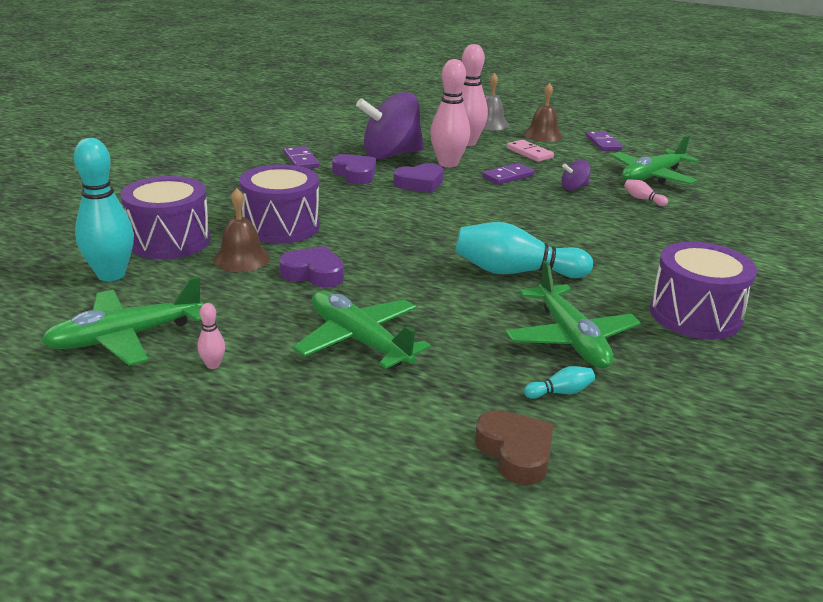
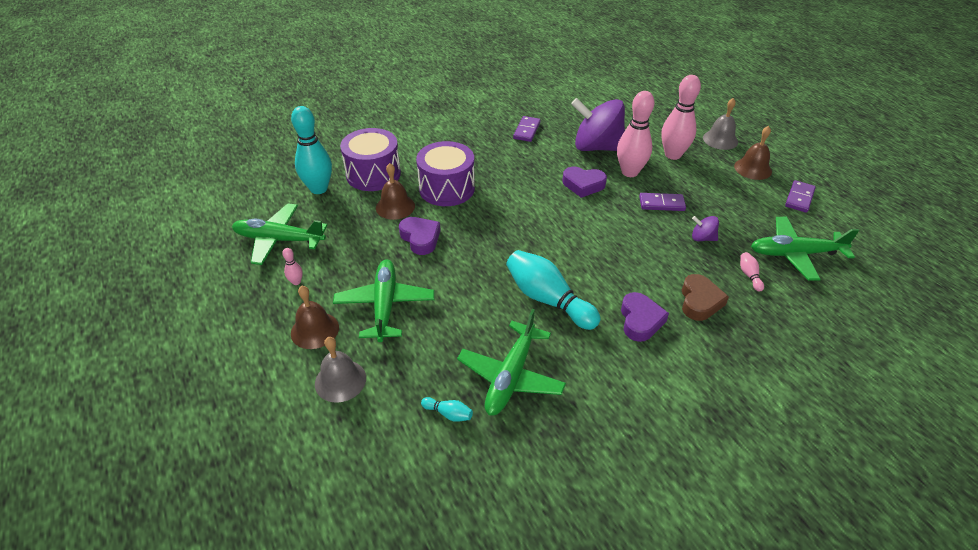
camera: 40 degrees right, 15 degrees up
(307, 395) = (315, 330): none -> brown bell
(355, 174) = (548, 158): purple heart -> purple heart (640, 320)
(408, 422) = (340, 380): none -> grey bell
(515, 452) = (368, 439): brown heart -> brown heart (699, 301)
(529, 153) = (713, 185): pink domino -> none
(695, 315) = (630, 408): purple drum -> none

